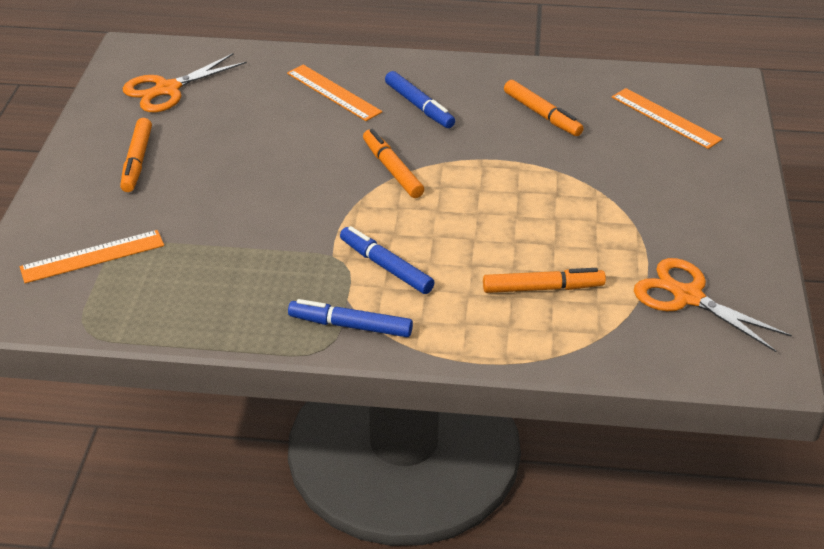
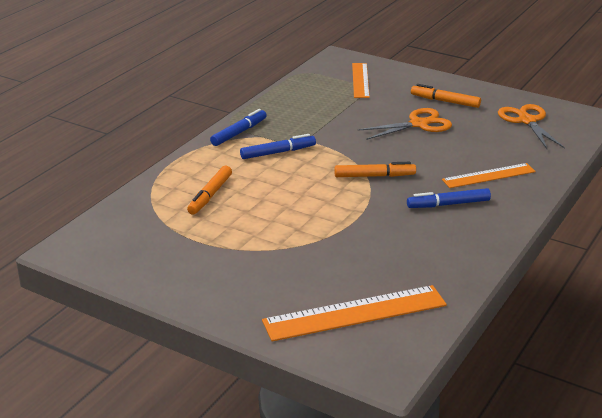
camera: 115 degrees right, 10 degrees down
(542, 114) = (401, 253): orange marker -> none
(665, 118) = (355, 313): orange ruler -> orange ruler, size x1.56
(687, 296) = (150, 243): orange scissors -> orange scissors (419, 124)

